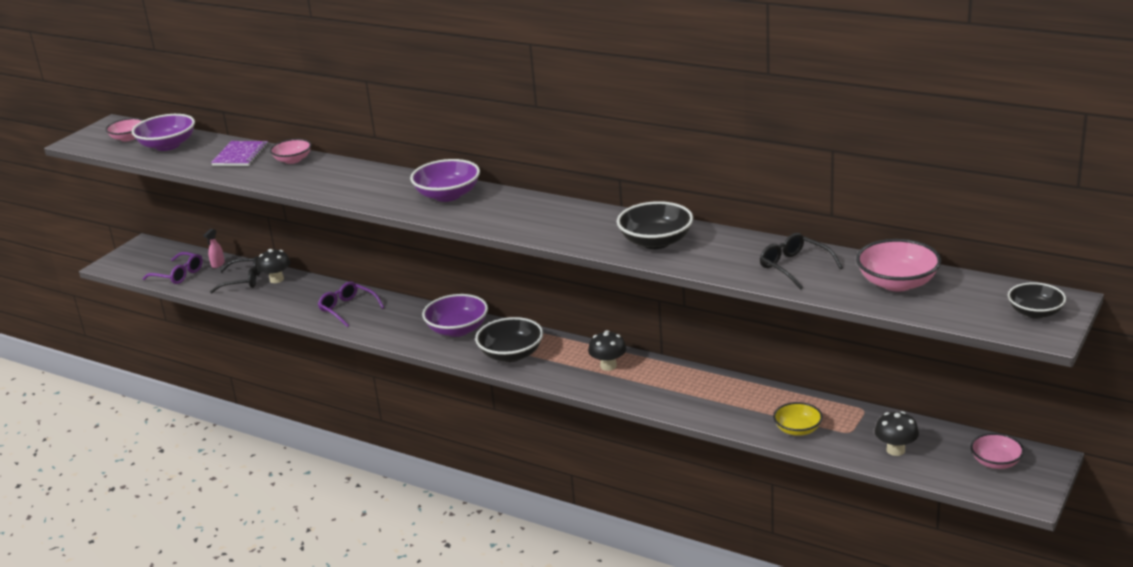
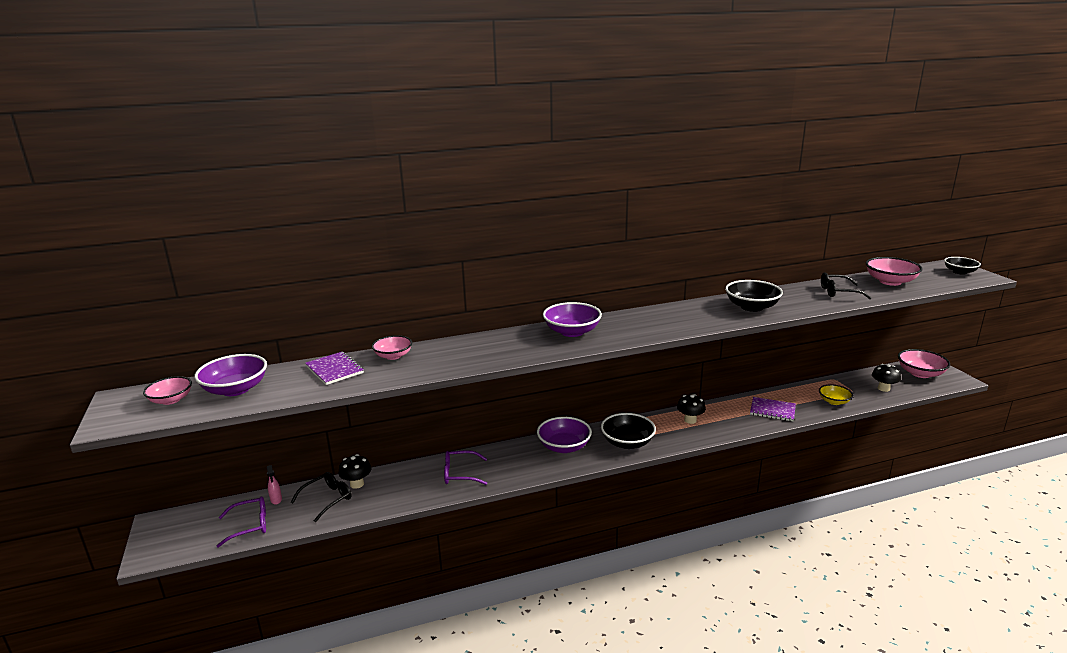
camera: 50 degrees left, 5 degrees down
(708, 401) = (772, 410): none -> purple notebook
(996, 462) = (920, 373): pink bowl -> pink bowl, size x1.56

